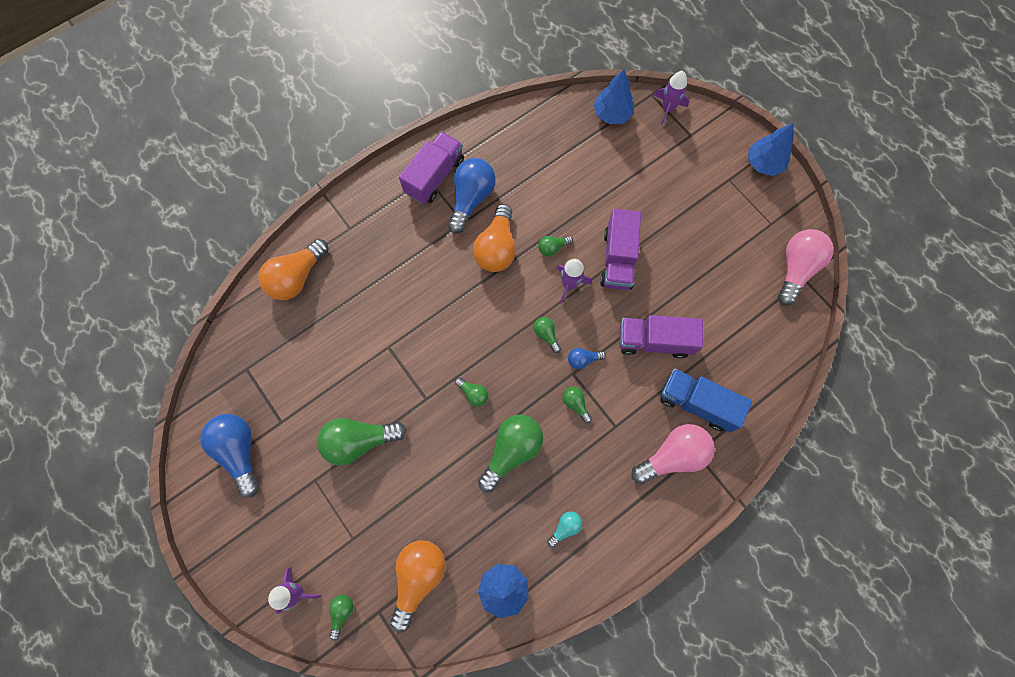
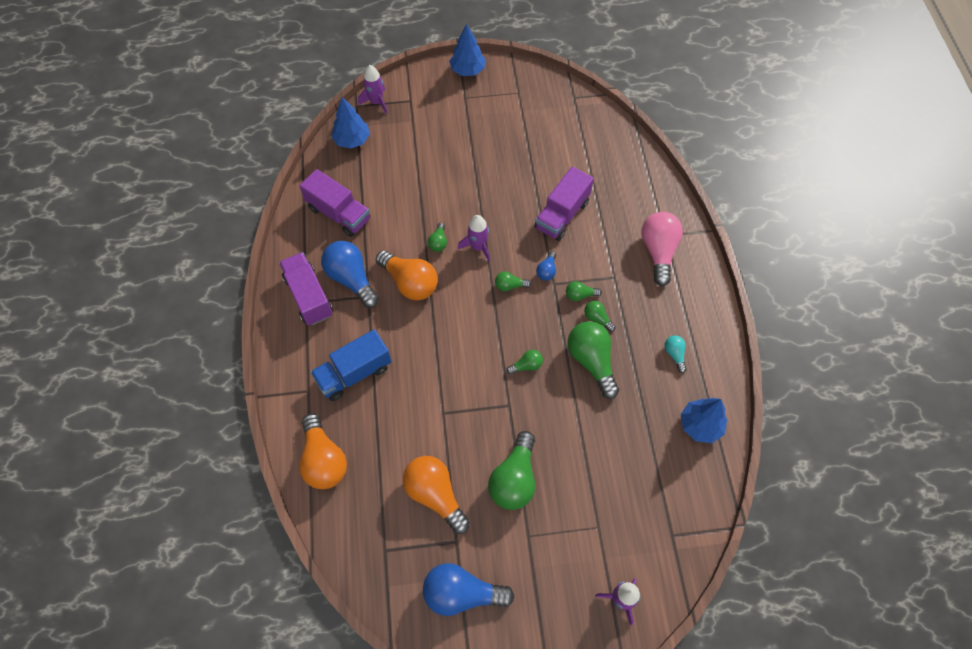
camera: 60 degrees left, 10 degrees down
(342, 612) = (658, 567): green light bulb -> green light bulb (597, 318)
(418, 577) = (659, 487): orange light bulb -> orange light bulb (435, 495)
(617, 259) = (479, 203): purple truck -> purple truck (339, 214)
(697, 403) = (627, 214): blue truck -> blue truck (354, 373)
(795, 269) = (563, 98): pink light bulb -> none

